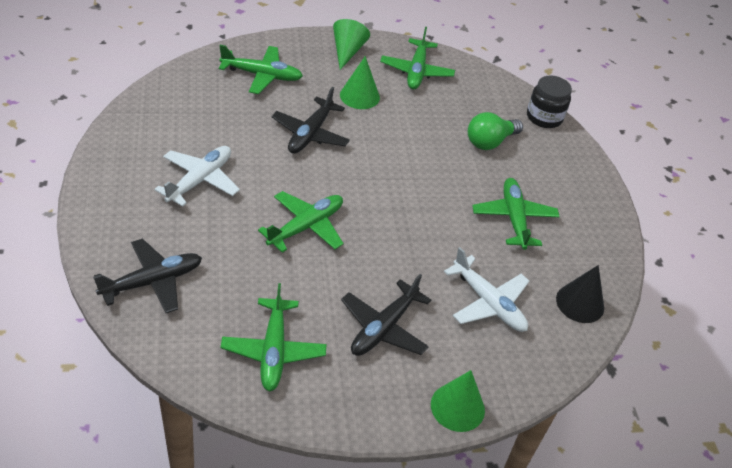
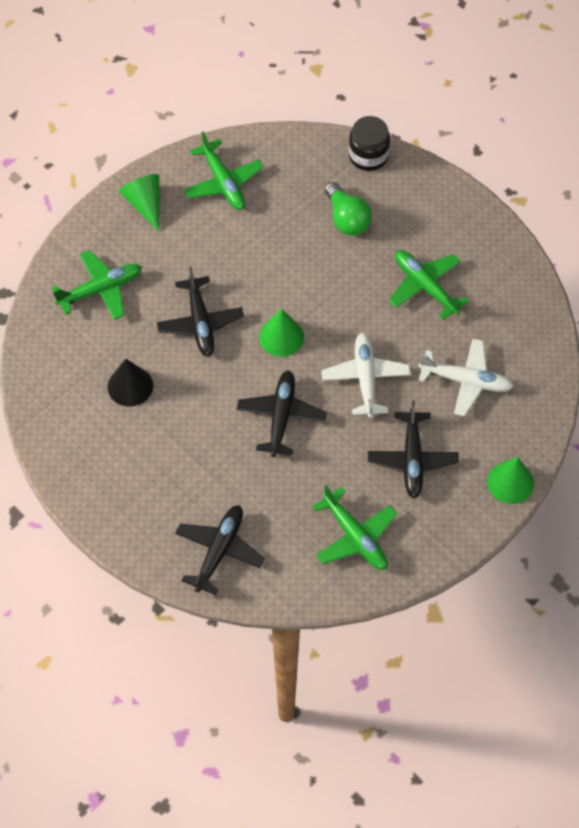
camera: 30 degrees left, 15 degrees up
(200, 180) = (161, 437): white plane -> white plane (365, 378)
(306, 227) = (281, 416): green plane -> black plane
(359, 96) = (202, 249): green cone -> green cone (281, 337)
(490, 142) = (347, 219): green light bulb -> green light bulb turned 45 degrees counterclockwise
(580, 303) = (528, 330): black cone -> black cone (130, 386)

